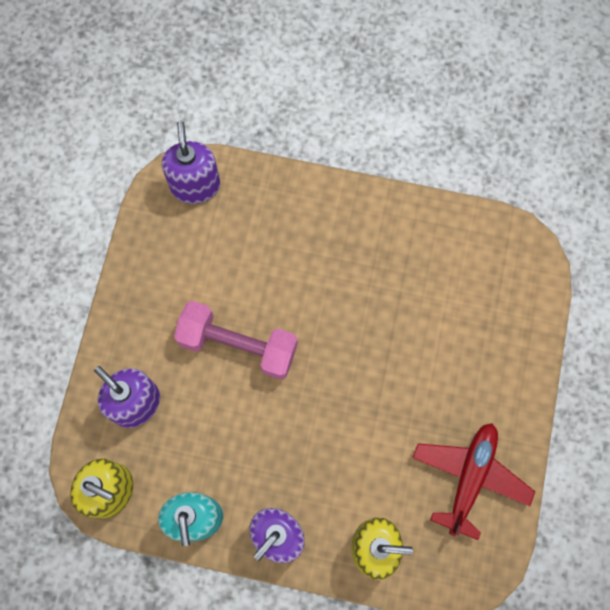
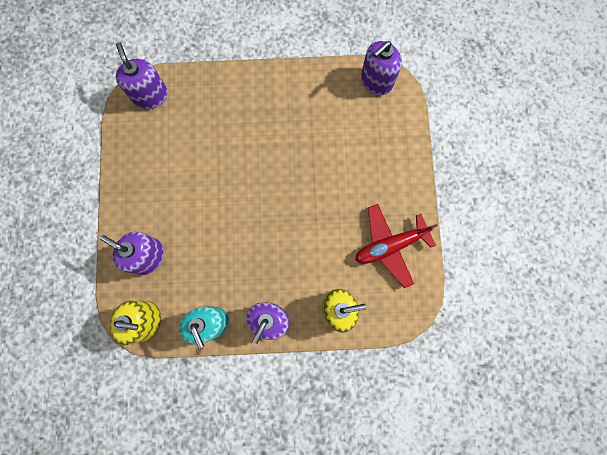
camera: 15 degrees left, 5 degrees up
(238, 345) = (209, 198): pink dumbbell -> none
(470, 477) = (390, 245): red plane -> red plane turned 120 degrees counterclockwise
(508, 242) = (376, 81): none -> purple soap dispenser

